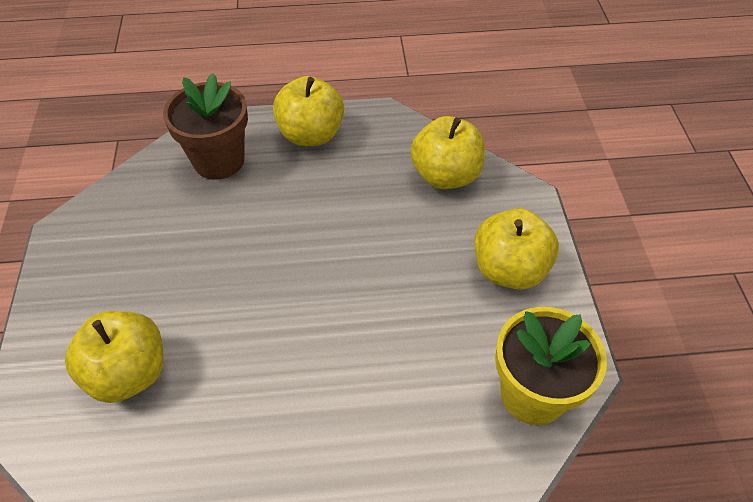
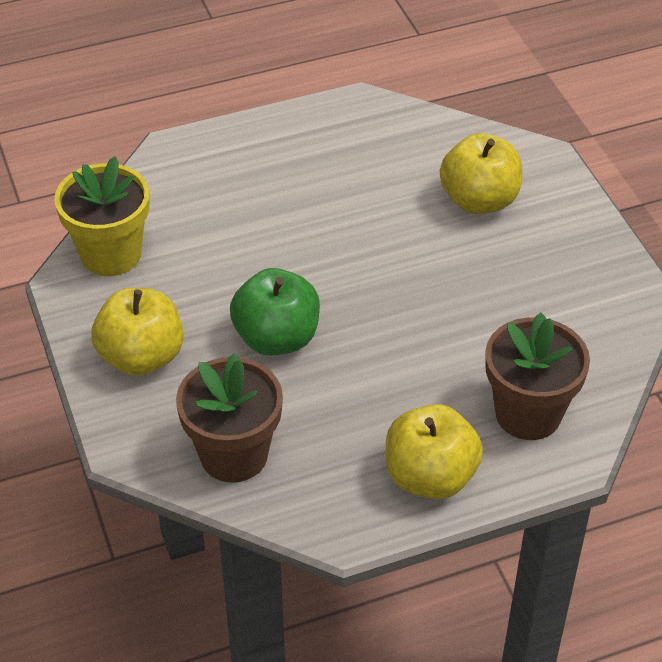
camera: 165 degrees right, 5 degrees down
(387, 262) = (276, 338): none -> green apple
(445, 175) = (234, 455): yellow apple -> brown flower pot

